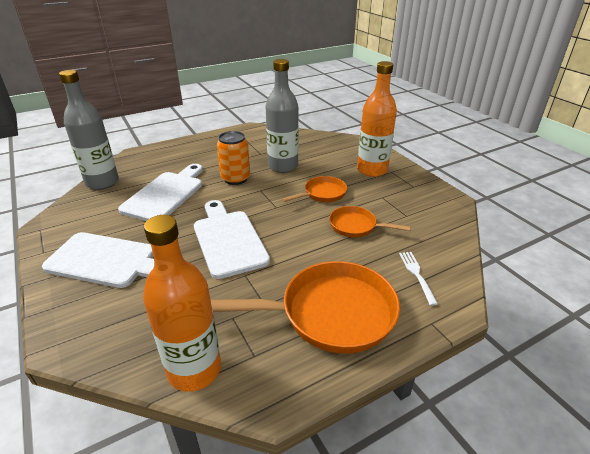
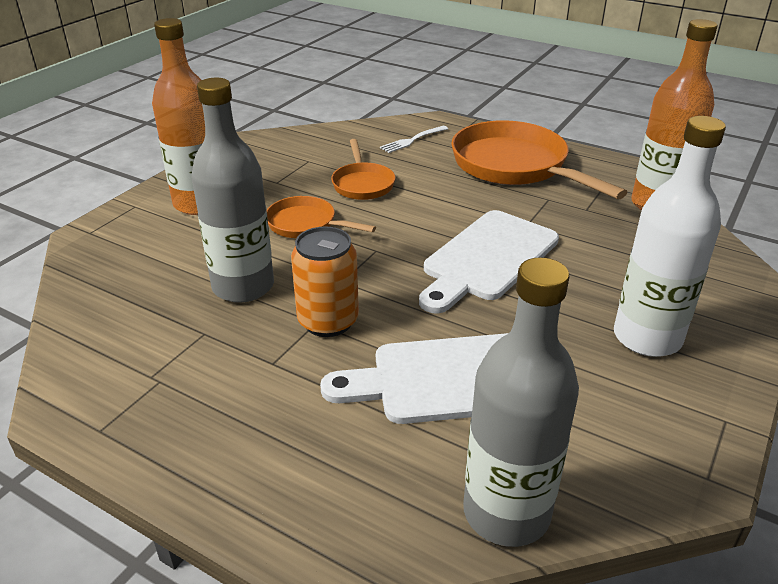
camera: 120 degrees left, 0 degrees up
(106, 261) = (647, 337): white cutting board -> white bottle

